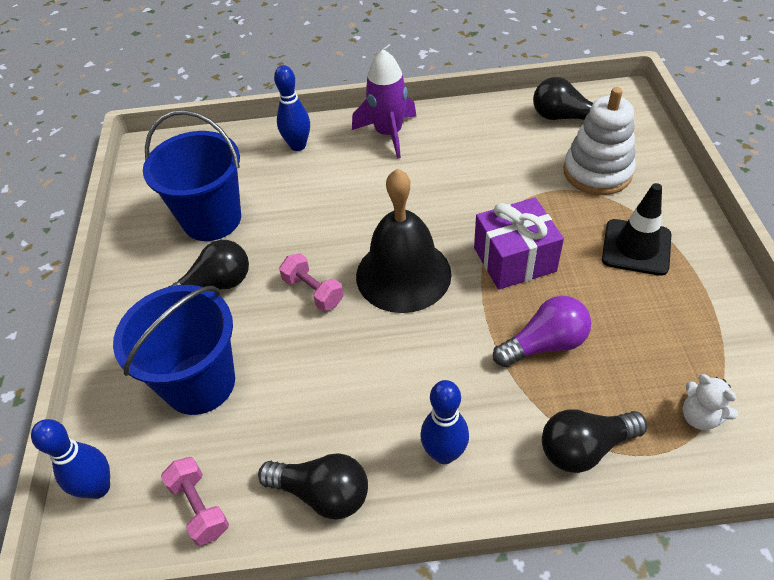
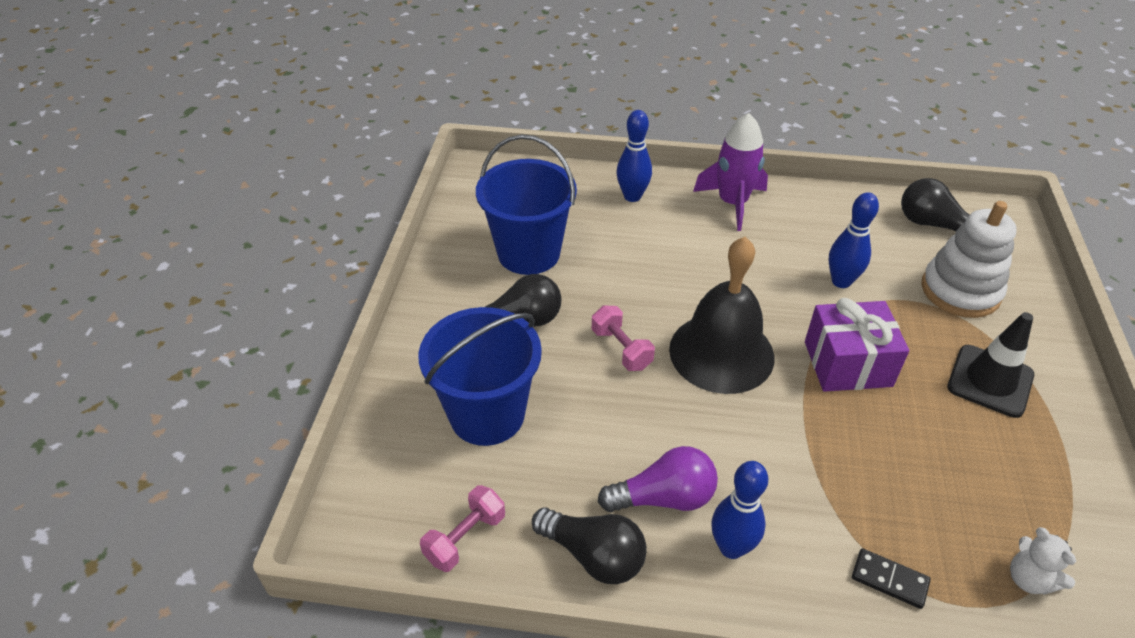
camera: 10 degrees right, 5 degrees down
(98, 487) = (368, 493): blue bowling pin -> blue bowling pin (841, 281)
(200, 507) = (465, 538): pink dumbbell -> pink dumbbell turned 60 degrees clockwise
(544, 344) = (864, 460): purple light bulb -> purple light bulb (663, 497)
(585, 448) = (889, 580): black light bulb -> black domino

